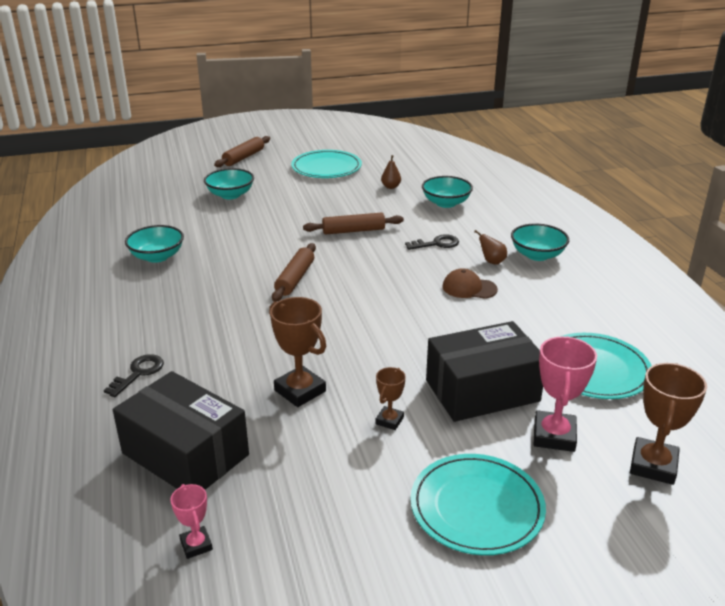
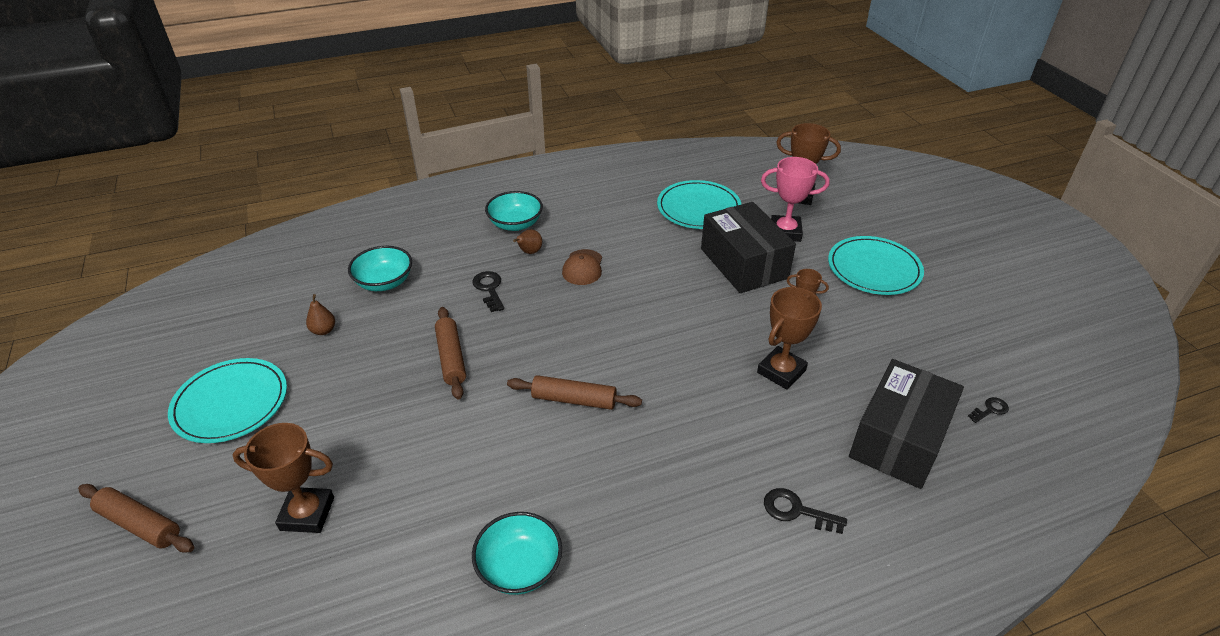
camera: 95 degrees left, 10 degrees up
(196, 545) = (990, 410): pink trophy -> black key
(230, 195) = (307, 513): turquoise bowl -> brown trophy

